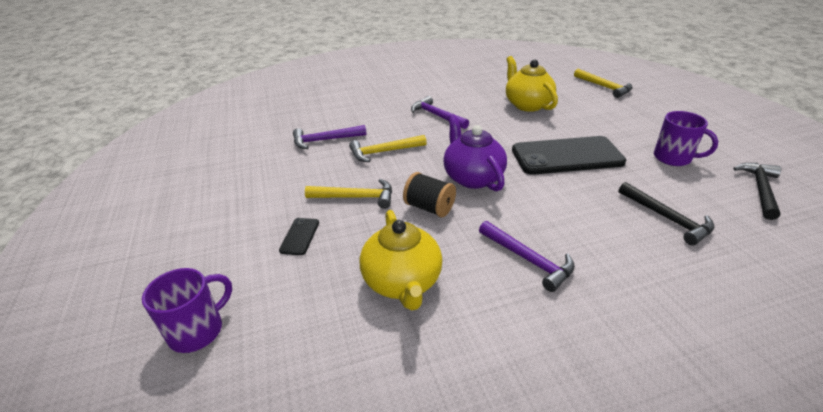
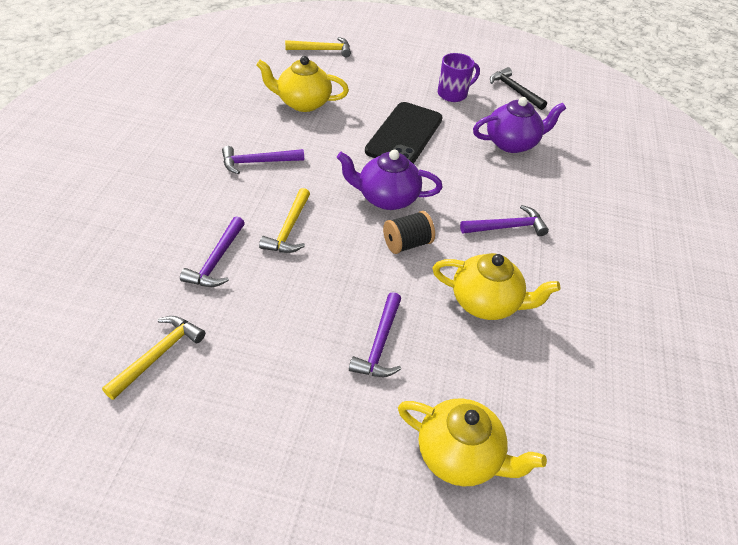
camera: 65 degrees left, 10 degrees up
(198, 330) = (460, 456): purple mug -> yellow teapot
(299, 236) = (379, 344): black phone -> purple hammer
(356, 197) = (351, 282): yellow hammer -> yellow hammer (158, 355)
(667, 218) = (512, 143): black hammer -> purple teapot

